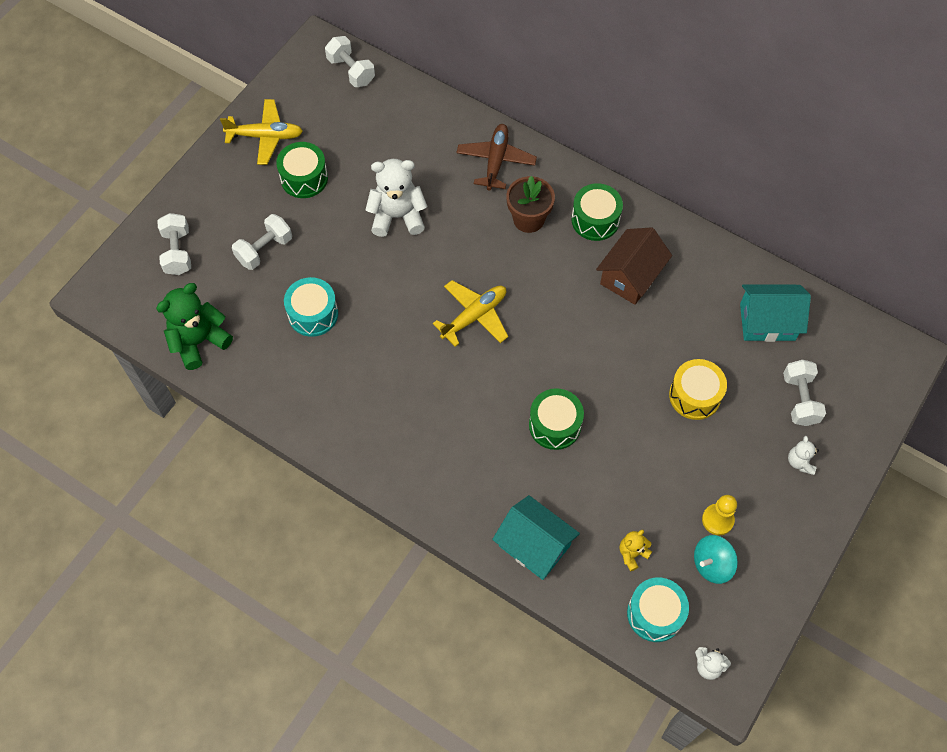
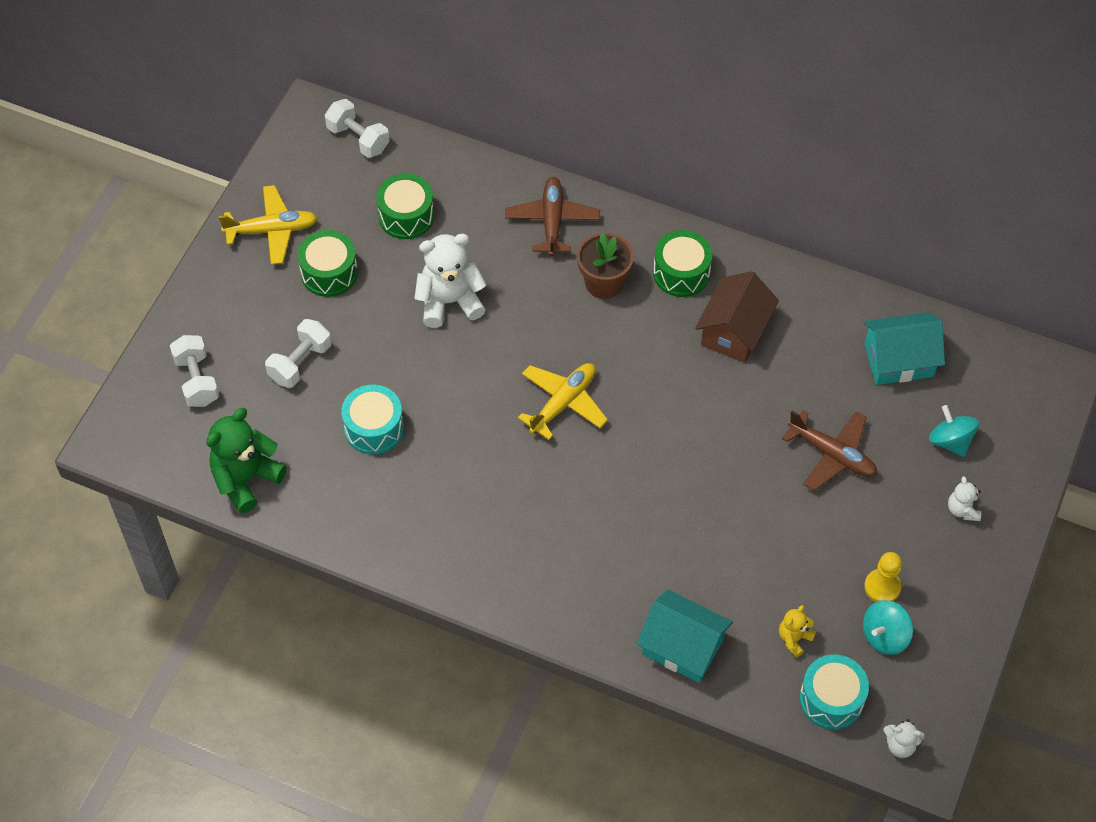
camera: 10 degrees left, 5 degrees down
(555, 425) = (679, 511): green drum -> green drum (406, 216)
(695, 396) = (832, 454): yellow drum -> brown plane
(800, 399) = (950, 441): white dumbbell -> turquoise spinning top

